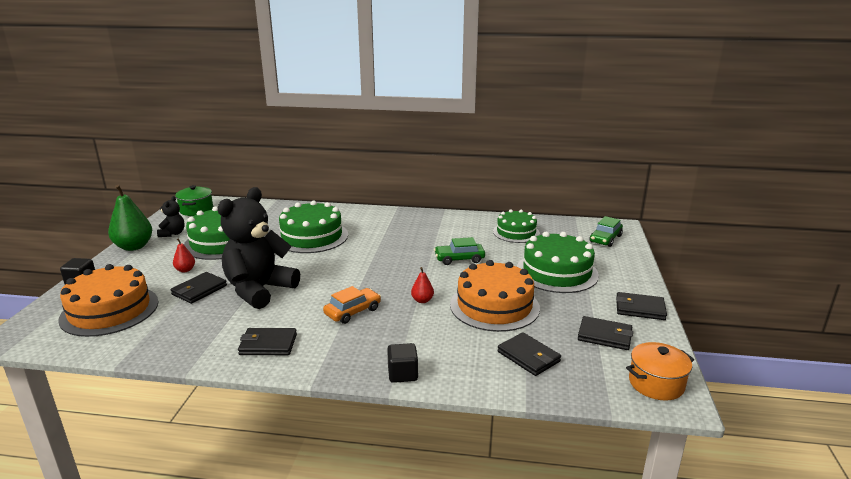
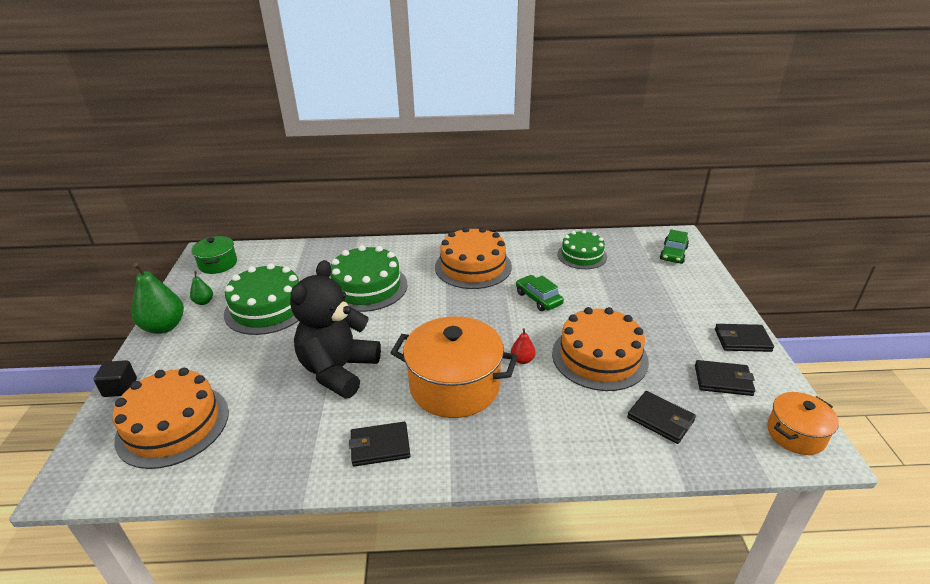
camera: 10 degrees left, 10 degrees up
(173, 233) = (204, 302): black teddy bear -> green pear
(185, 270) = (240, 353): red pear -> none
(199, 290) = (269, 380): black wallet -> none
(352, 311) = (454, 386): orange car -> orange pot
(402, 374) = (542, 463): black cube -> none
(411, 231) = (473, 266): none -> orange cake
(459, 259) = (538, 298): green car -> green car turned 75 degrees clockwise
(556, 272) = (643, 303): green cake -> none

